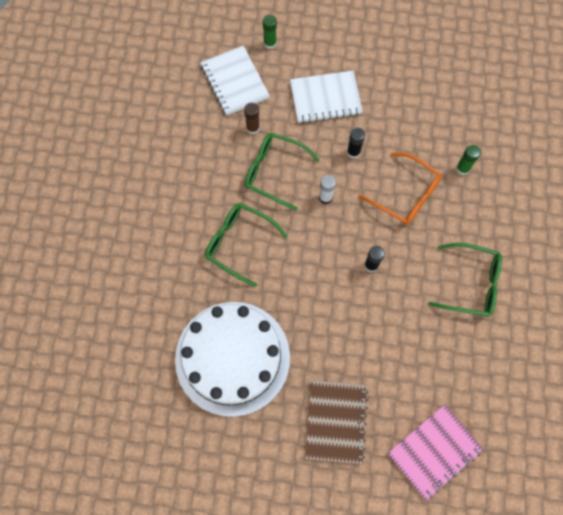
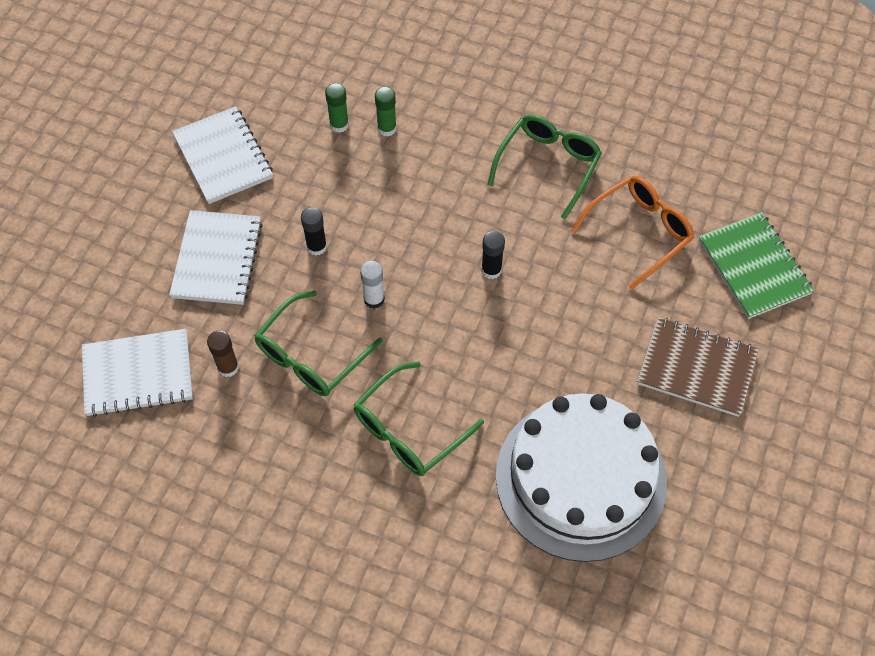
camera: 75 degrees left, 10 degrees down
(270, 43) = (92, 309): green glue stick -> green glue stick (339, 125)
(402, 77) = (223, 157): none -> white notebook
(405, 195) = (403, 202): orange glasses -> orange glasses (639, 232)
(434, 452) = (754, 267): pink notebook -> green notebook

